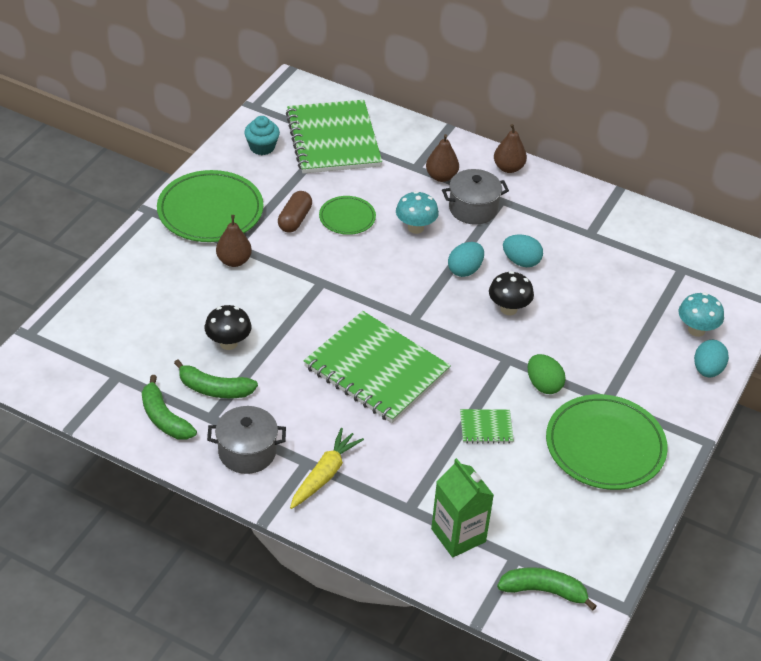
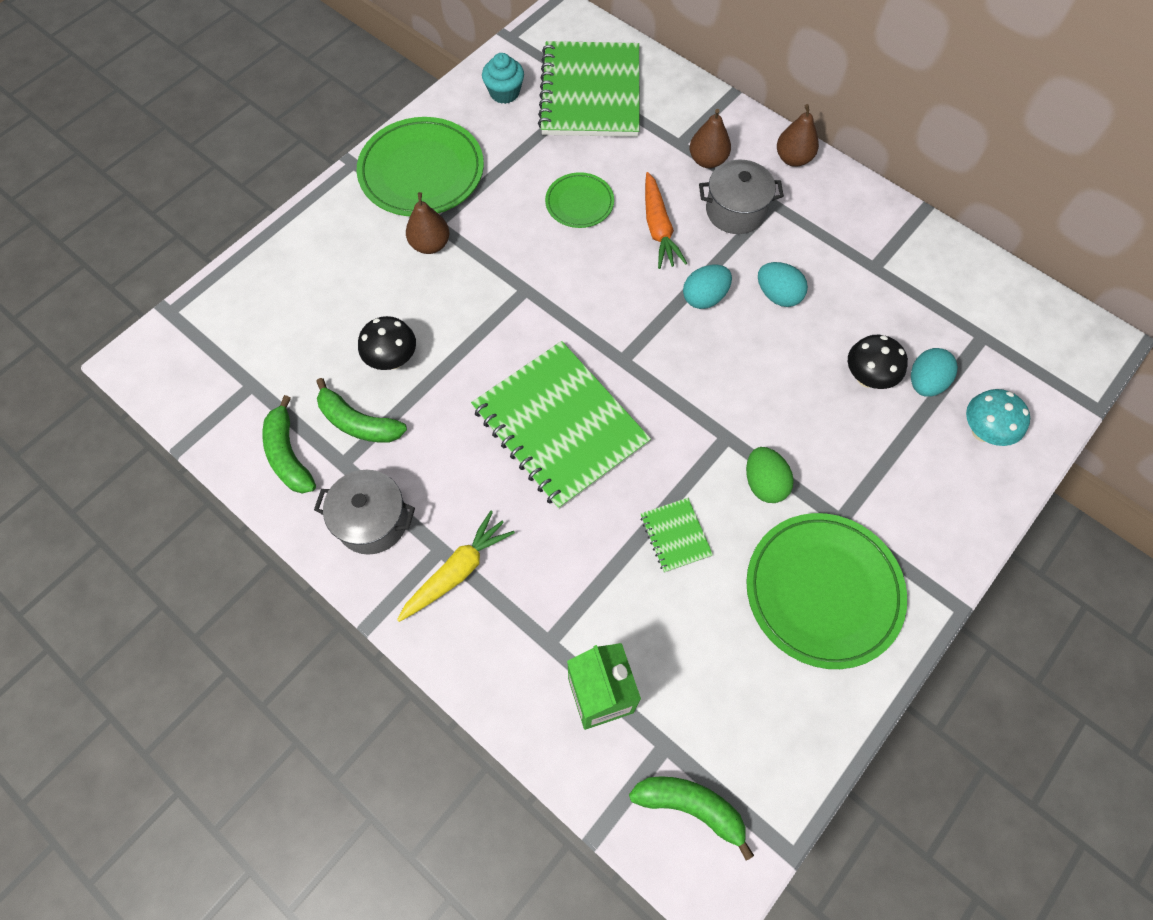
camera: 15 degrees right, 20 degrees up
(295, 219) = (516, 197): brown capsule -> none
(415, 228) = (658, 228): turquoise mushroom -> orange carrot
(486, 427) = (675, 535): green notebook -> green notebook turned 60 degrees clockwise
(508, 309) = (746, 362): black mushroom -> black mushroom (867, 378)
(707, 370) = (985, 495): turquoise egg -> turquoise egg (925, 382)

